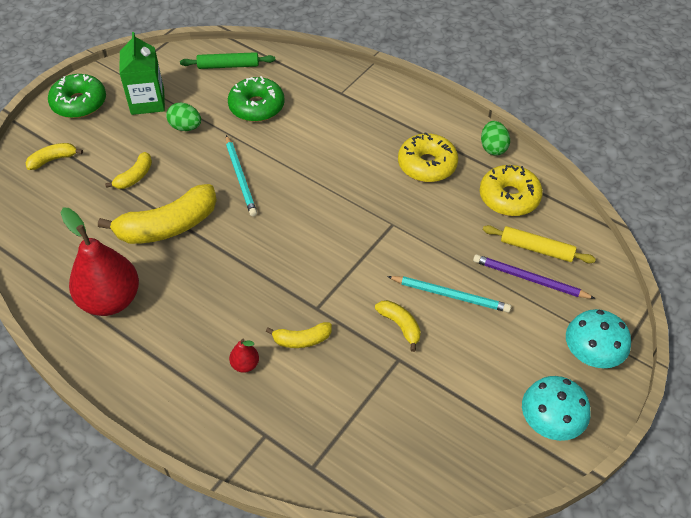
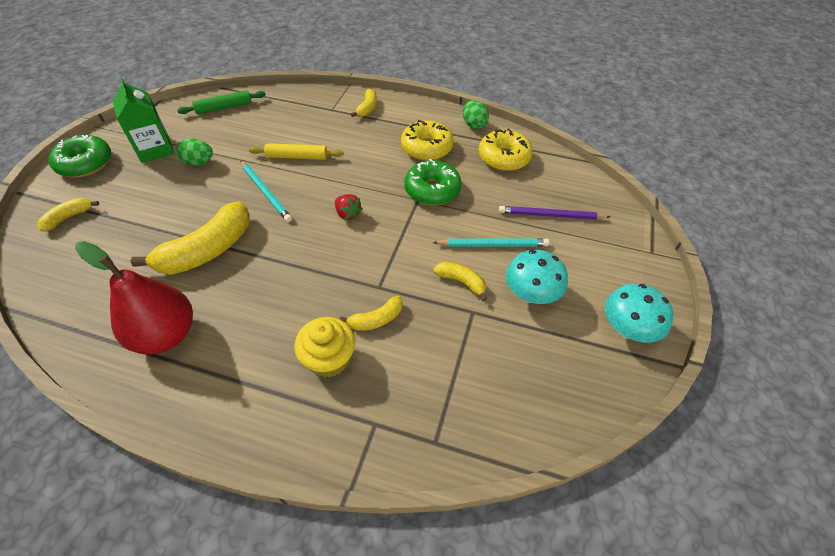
camera: 20 degrees left, 0 degrees up
(135, 177) = (160, 214): yellow banana -> yellow banana (367, 108)
(245, 364) = (329, 359): red pear -> yellow cupcake
(257, 107) = (261, 133): green donut -> green donut (432, 190)
(314, 222) = (348, 214): none -> red strawberry
(536, 249) = (544, 191): yellow rolling pin -> yellow rolling pin (297, 157)
(591, 354) = (630, 262): turquoise mushroom -> turquoise mushroom (531, 294)

